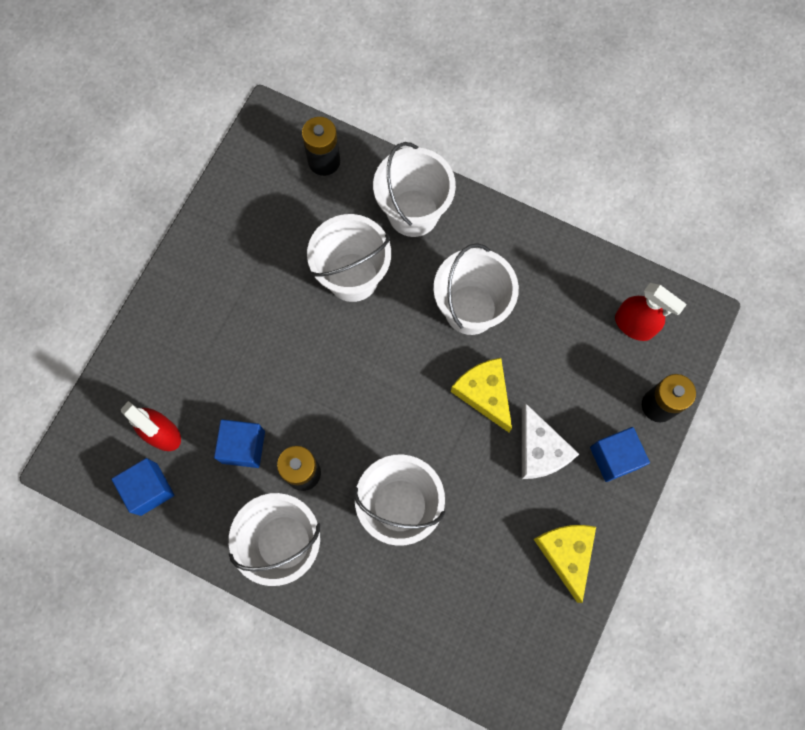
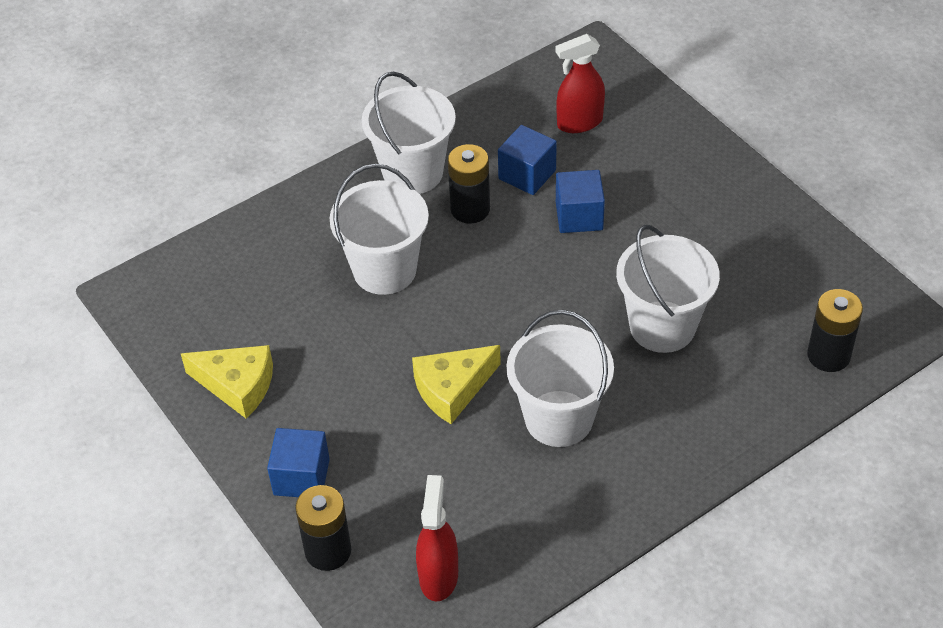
camera: 120 degrees right, 25 degrees down
(149, 489) = (530, 97): blue cube -> blue cube (579, 216)
(413, 213) = (713, 414): white bucket -> none
(484, 394) = (452, 389): yellow cheese -> yellow cheese turned 150 degrees clockwise
(540, 450) = (357, 411): white cheese -> none
(634, 325) = (438, 576): red spray bottle -> red spray bottle turned 120 degrees clockwise

